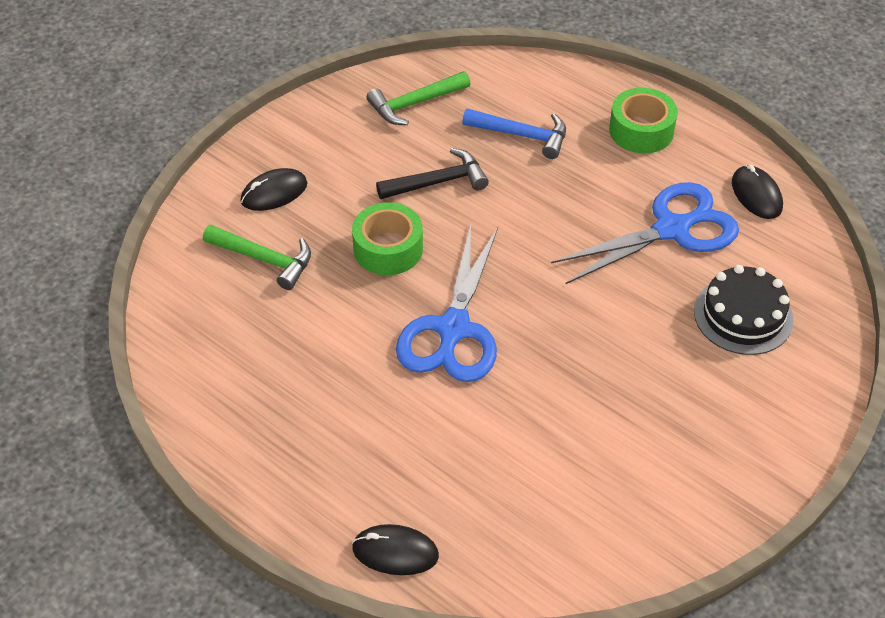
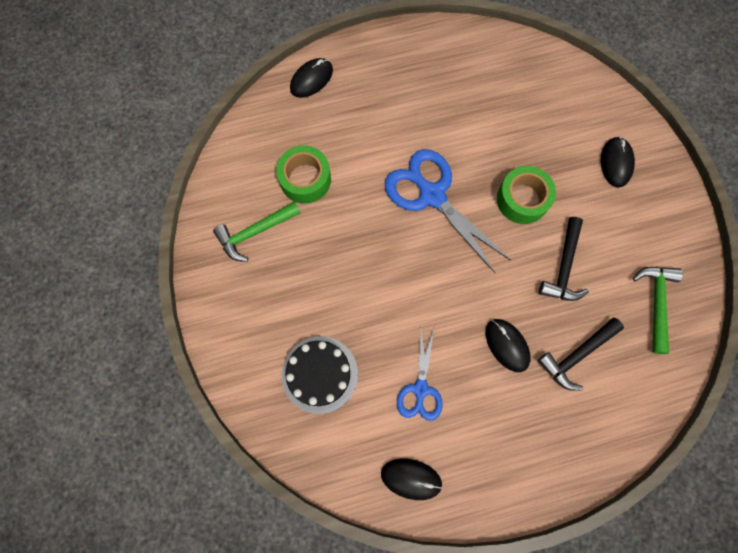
camera: 125 degrees right, 25 degrees up
(264, 259) = (558, 127): green hammer -> green hammer (255, 232)
(522, 135) = (576, 355): blue hammer -> black hammer
(563, 187) = (507, 345): none -> black mouse
(641, 130) = (529, 447): green tape -> green tape (305, 179)
(672, 229) = (420, 389): blue scissors -> blue scissors, size x0.59

